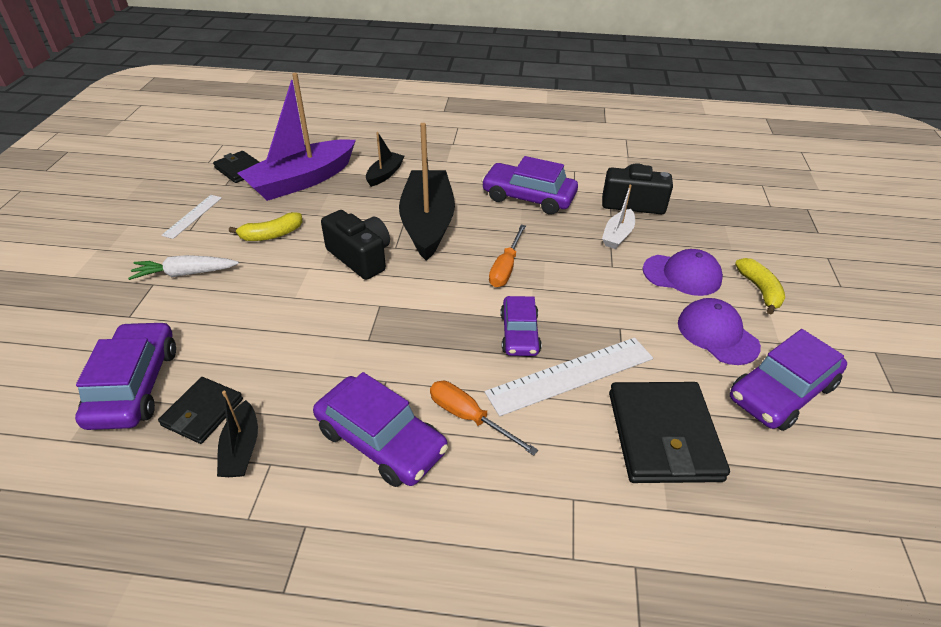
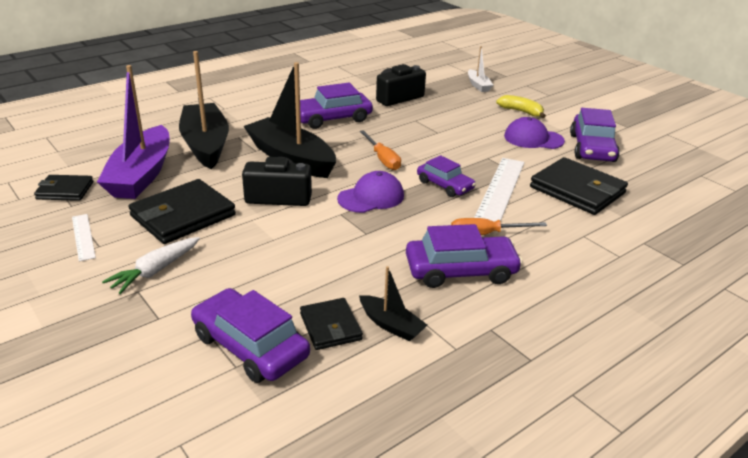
camera: 45 degrees left, 10 degrees down
(271, 235) = (183, 216): yellow banana -> black wallet
(385, 174) = (205, 145): black boat -> black boat, size x2.13
(617, 235) = (416, 116): white boat -> white boat (478, 85)
(682, 275) = (477, 121): purple cap -> purple cap (371, 197)

